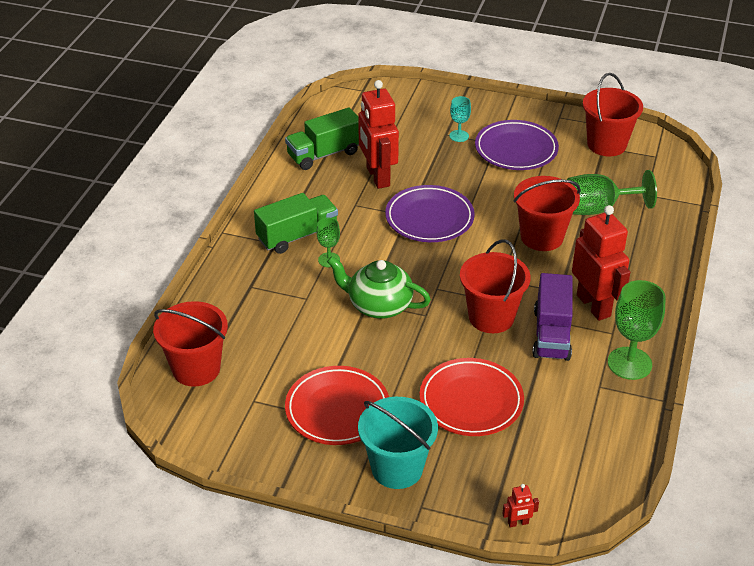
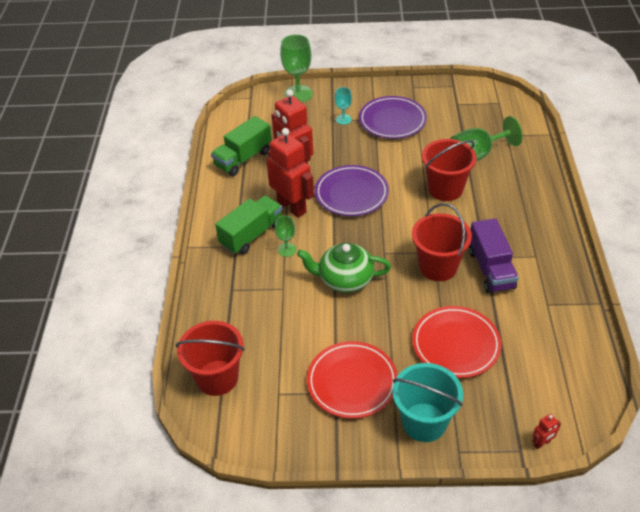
camera: 15 degrees left, 5 degrees up
(594, 305) = (511, 237): red robot -> red robot (292, 207)
(606, 144) = (458, 101): red bucket -> none
(629, 363) = (560, 278): green goblet -> green goblet (298, 94)

